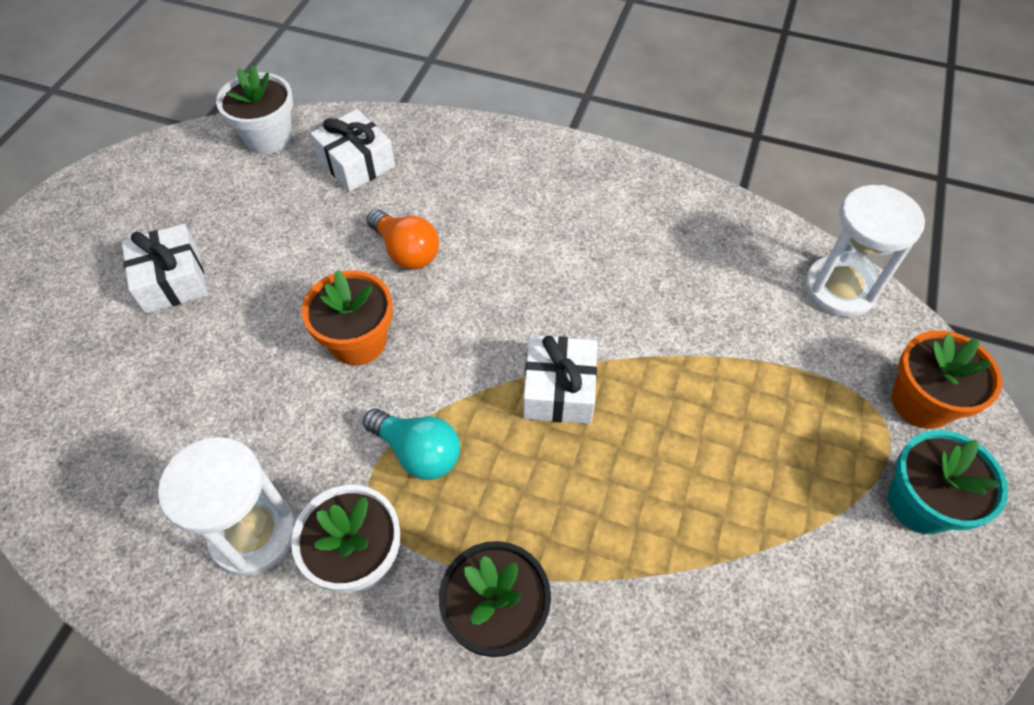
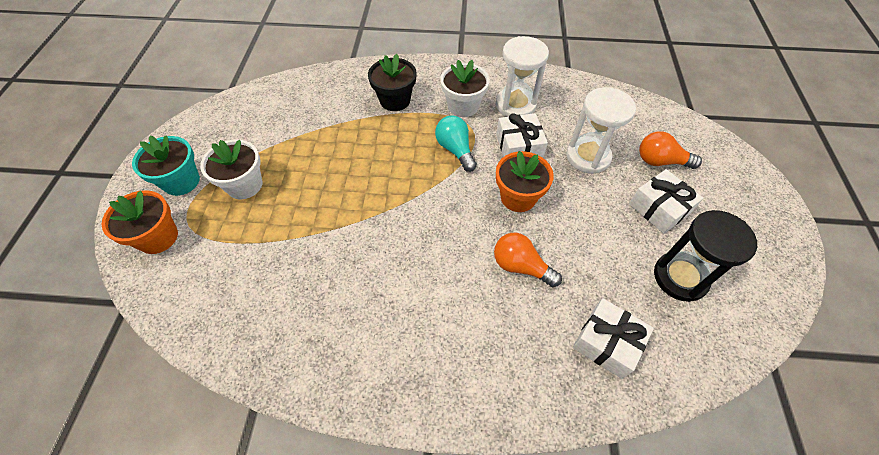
camera: 165 degrees right, 0 degrees up
(100, 348) = (660, 161): none -> orange light bulb
(225, 200) = (680, 277): none -> black hourglass
(268, 137) = (701, 353): white flower pot -> white flower pot (244, 185)
(418, 452) = (455, 150): turquoise light bulb -> turquoise light bulb turned 45 degrees clockwise
(559, 390) = (387, 196): white gift -> white gift (519, 147)
(839, 289) = (189, 312): white hourglass -> white hourglass (588, 156)

